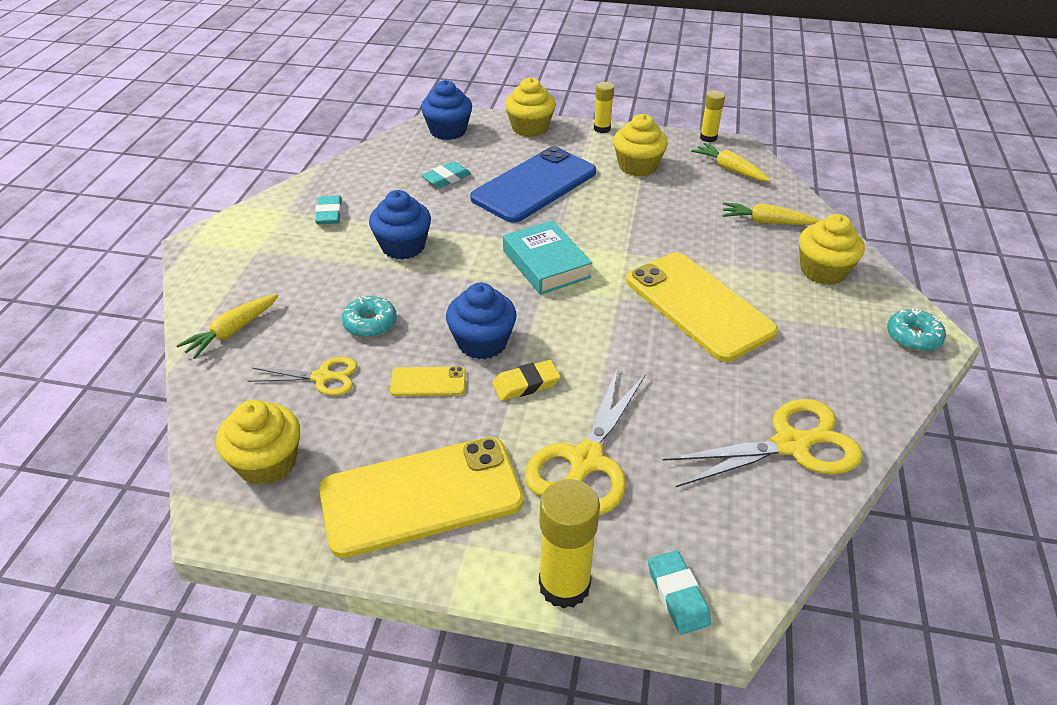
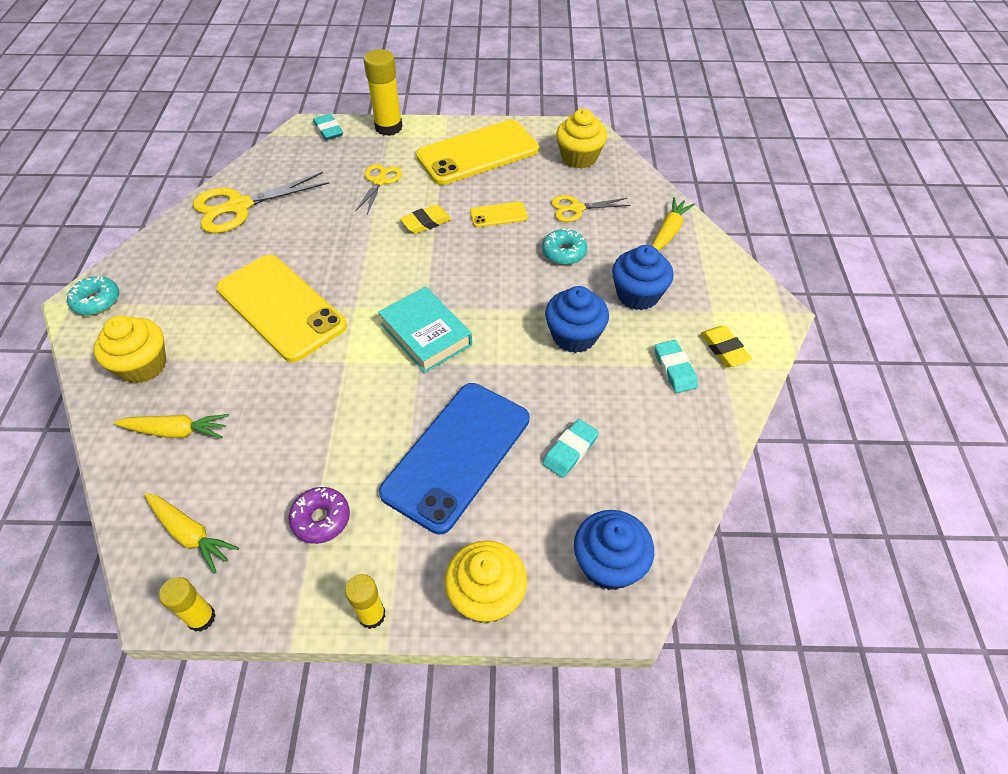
camera: 170 degrees right, 10 degrees up
(273, 222) = (724, 349): none -> yellow eraser
(482, 342) = (467, 249): blue cupcake -> blue cupcake (638, 295)
(585, 461) = (379, 181): yellow scissors -> yellow scissors, size x0.59
(637, 166) = (321, 519): yellow cupcake -> purple donut

